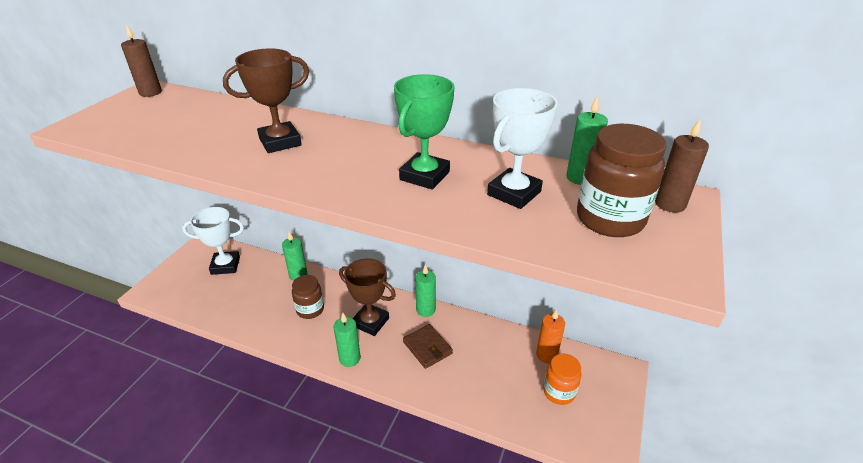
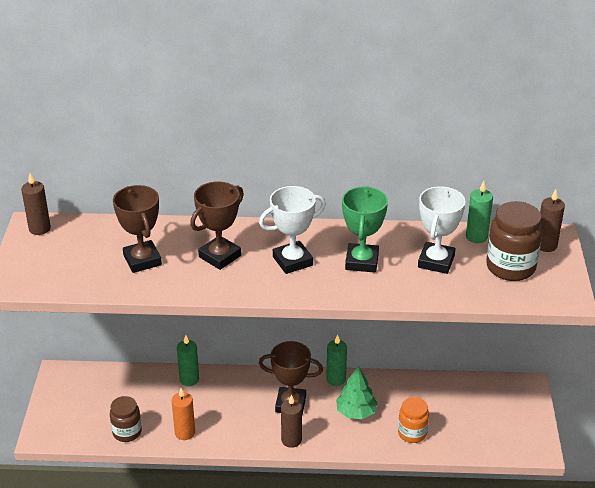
camera: 20 degrees left, 0 degrees up
(205, 131) = (142, 260): none -> brown trophy
(225, 265) = (103, 389): white trophy -> white trophy (292, 261)
(310, 310) = (225, 408): brown jar -> brown jar (127, 432)
(350, 358) = (291, 440): green candle -> brown candle
(427, 348) = (356, 412): brown wallet -> green tree
(546, 355) = (461, 390): orange candle -> orange candle (185, 433)
(559, 392) = (483, 417): orange jar -> orange jar (412, 433)

